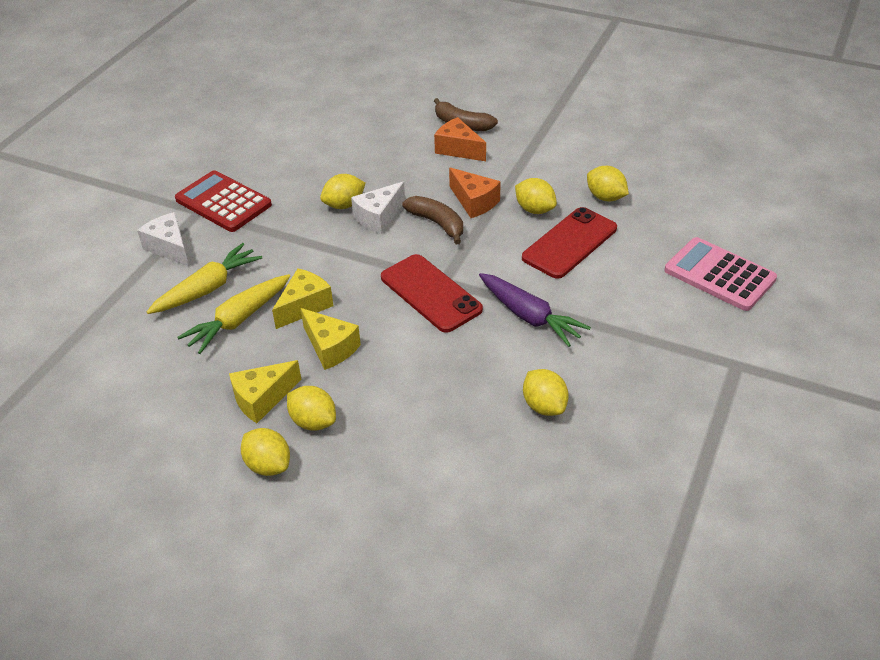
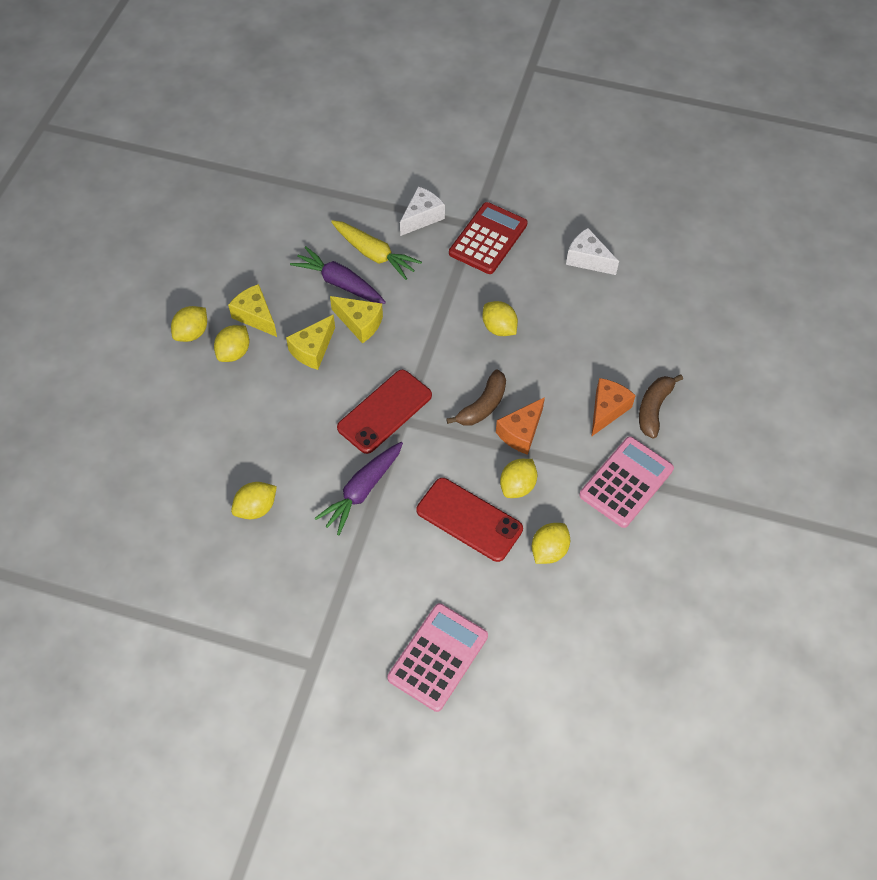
camera: 80 degrees right, 15 degrees up
(238, 320) = (339, 283): yellow carrot -> purple carrot
(379, 217) = (485, 358): white cheese -> white cheese (587, 259)
(537, 147) = (626, 482): none -> pink calculator

